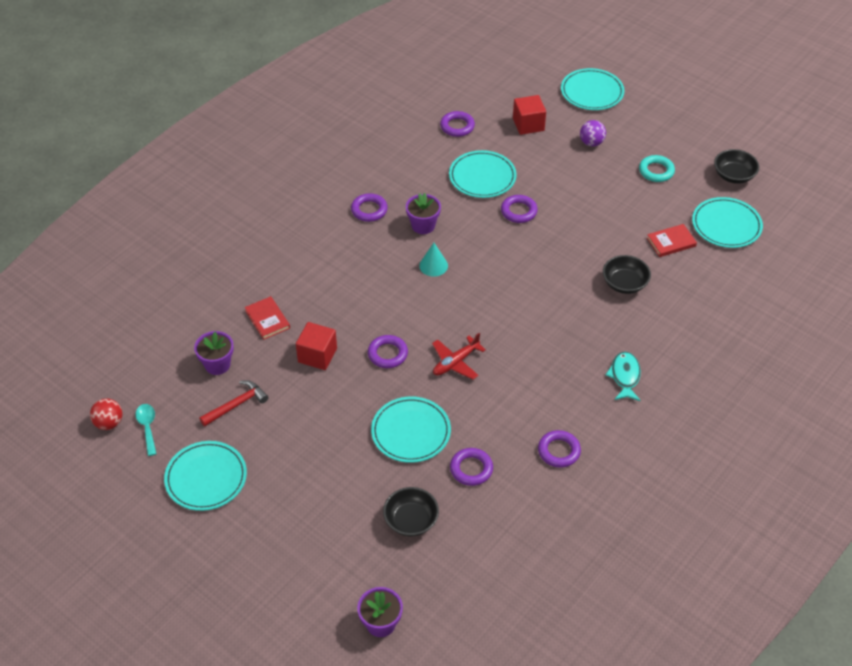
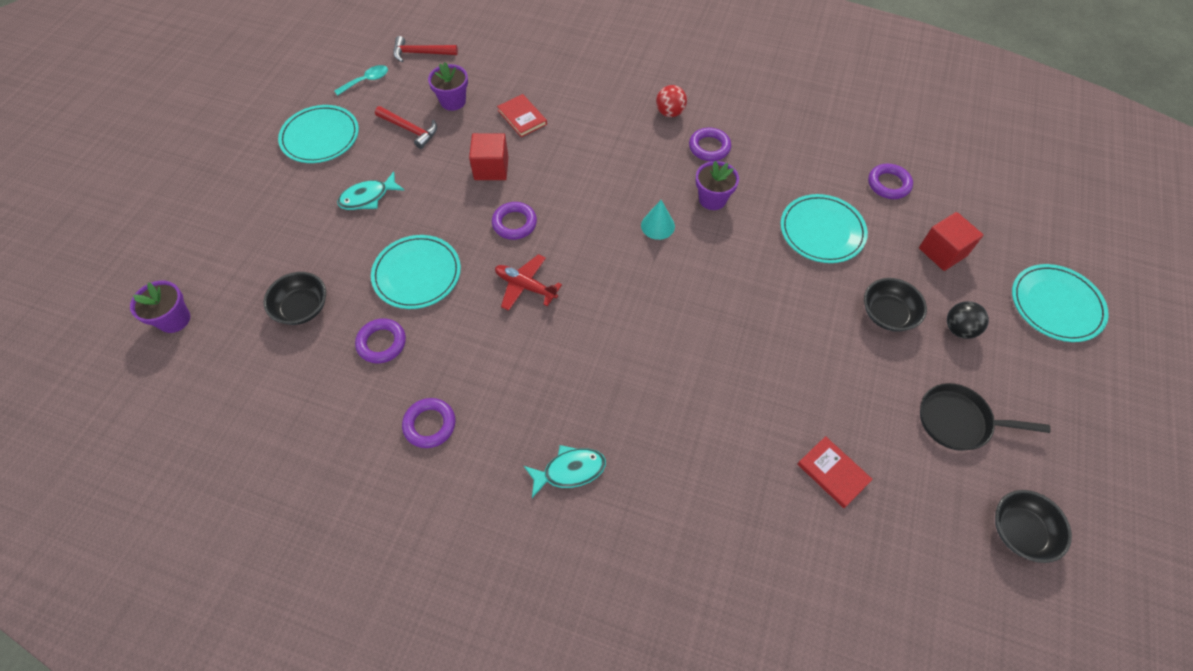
camera: 70 degrees right, 10 degrees up
(109, 423) = (364, 56): red ball -> red ball (670, 112)
(134, 376) = (420, 53): none -> red hammer
(267, 319) = (522, 117): red book -> red book turned 75 degrees counterclockwise
(306, 452) = (368, 197): none -> turquoise fish
(519, 211) = (787, 282): purple ring -> none
(591, 143) = (959, 329): purple ball -> black ball
(624, 284) = (727, 432): black bowl -> black bowl (887, 314)
(656, 171) = (958, 421): turquoise ring -> black pan
(726, 225) = (910, 543): turquoise plate -> none

